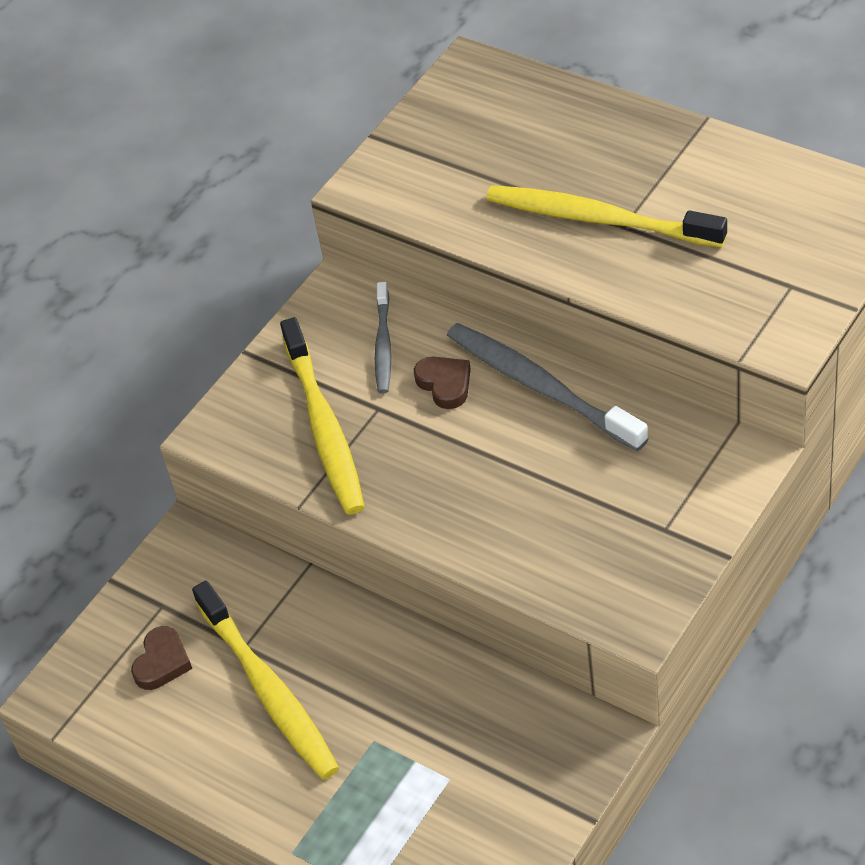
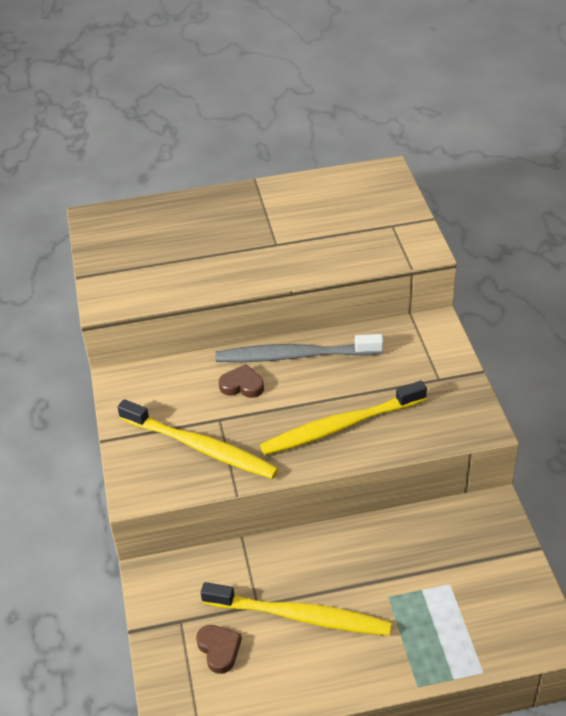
camera: 50 degrees left, 5 degrees down
(383, 345) = (183, 388): grey toothbrush -> none
(598, 219) = (259, 248): yellow toothbrush -> yellow toothbrush (339, 426)

